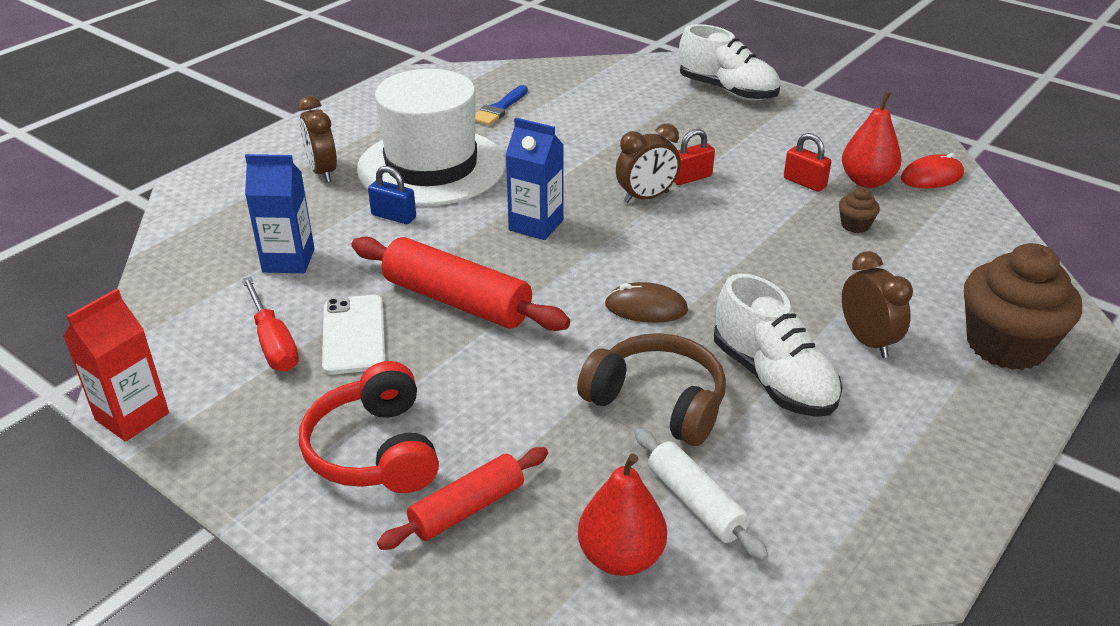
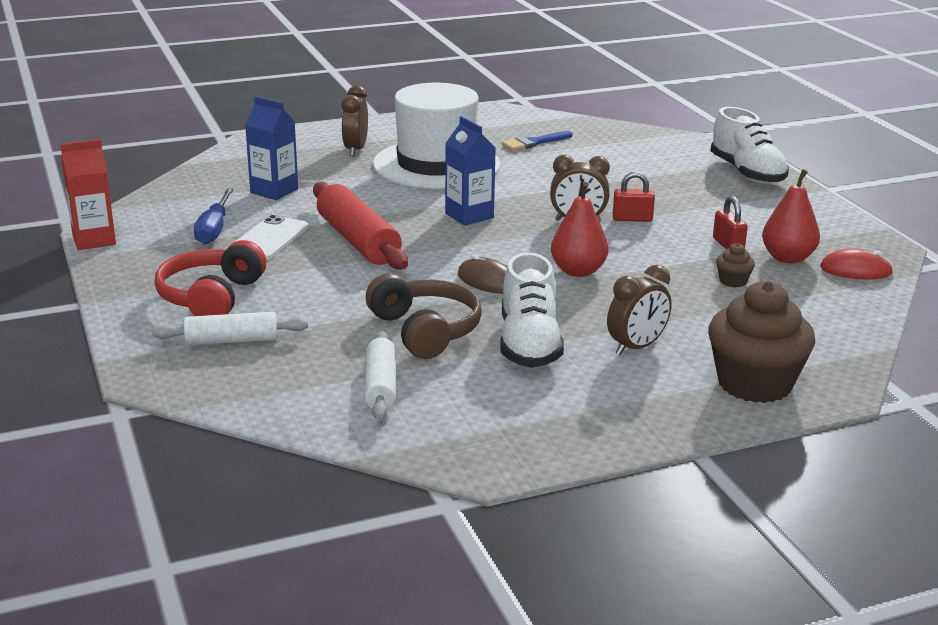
camera: 30 degrees right, 10 degrees down
(273, 342) = (214, 229): red screwdriver -> blue screwdriver
(393, 216) = (373, 186): blue padlock -> none
(467, 508) = (232, 340): red rolling pin -> white rolling pin
(620, 557) = (296, 393): red pear -> red pear (578, 271)
(867, 341) = (636, 347): brown clock -> brown clock turned 45 degrees clockwise

